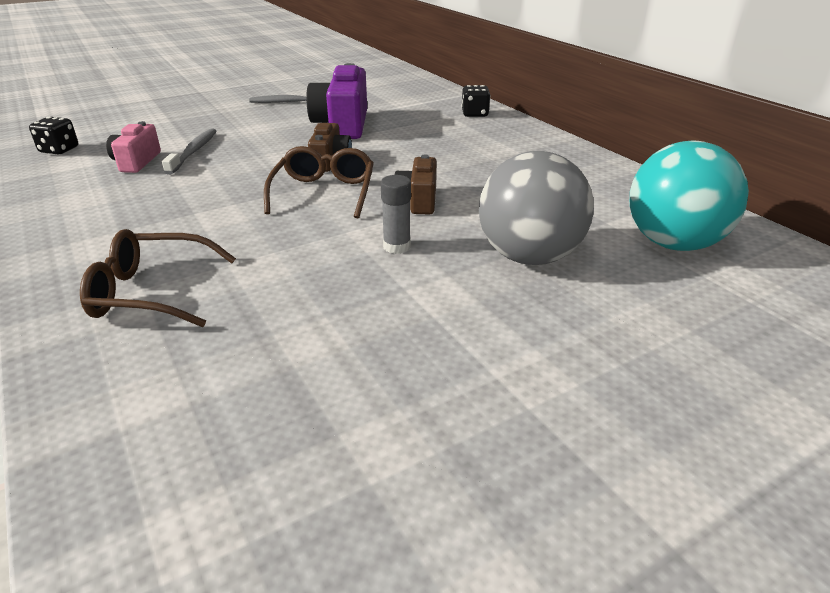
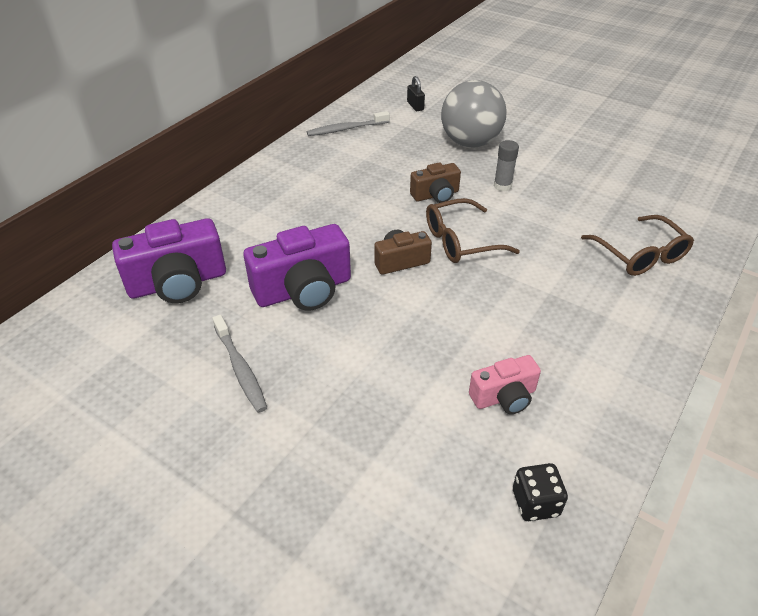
camera: 115 degrees left, 10 degrees up
(193, 152) = (448, 367): grey toothbrush -> grey toothbrush (346, 129)
(399, 96) = (178, 283): none -> purple camera
(474, 114) = (222, 214): black dice -> none
(673, 243) = (415, 106): turquoise ball -> black padlock

